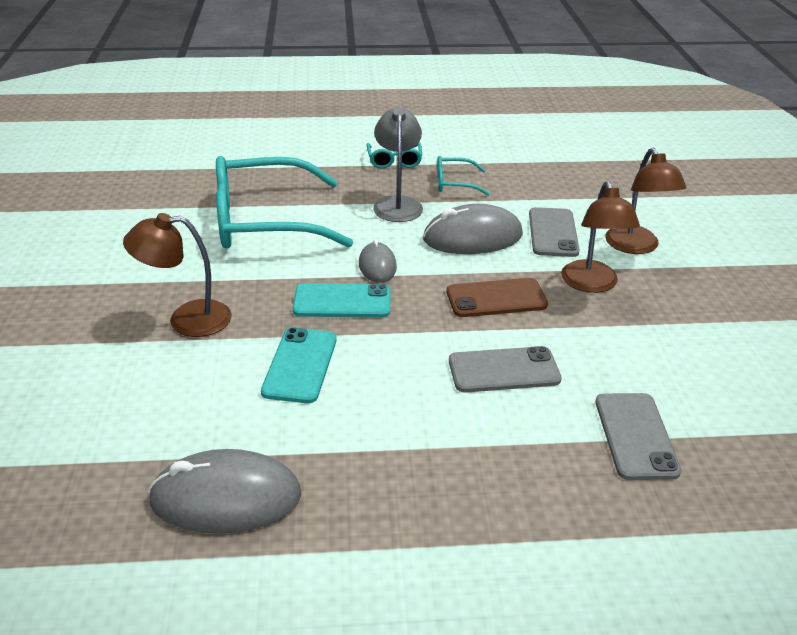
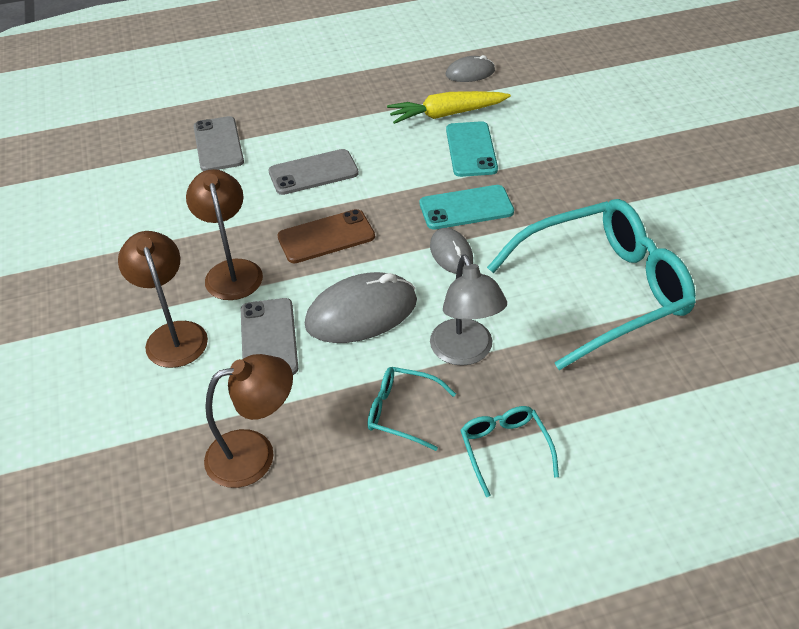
camera: 170 degrees right, 10 degrees up
(187, 319) = (586, 168): brown lamp -> brown lamp (254, 454)
(226, 498) = (470, 73): grey mouse -> grey mouse, size x0.57
(304, 424) = (446, 114): none -> yellow carrot
(455, 183) = (403, 412): turquoise glasses -> turquoise glasses turned 150 degrees counterclockwise

